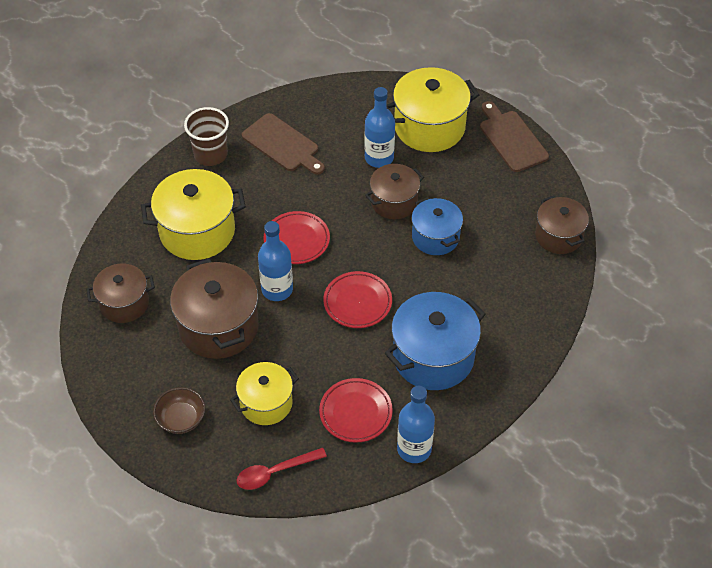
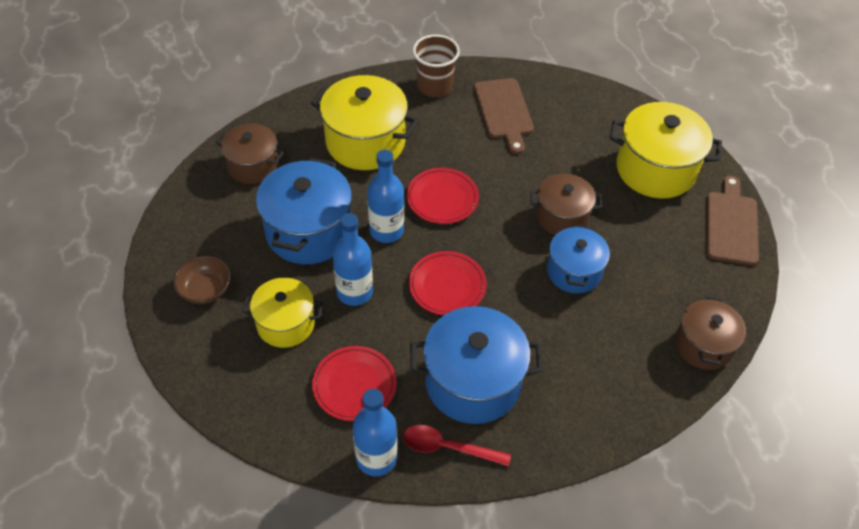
camera: 35 degrees right, 0 degrees up
(218, 326) = (308, 231): brown pot -> blue pot
(275, 472) = (236, 391): red spoon -> red spoon (448, 447)
(379, 158) = (582, 170): blue bottle -> blue bottle (354, 292)

